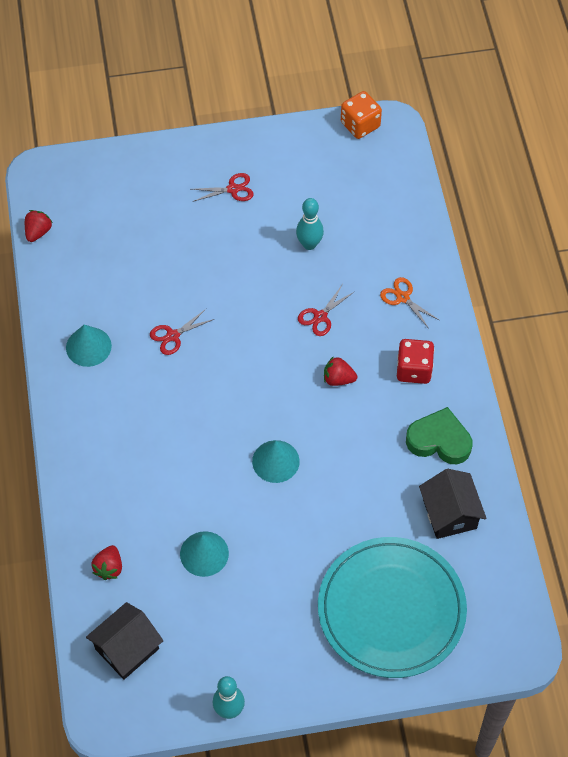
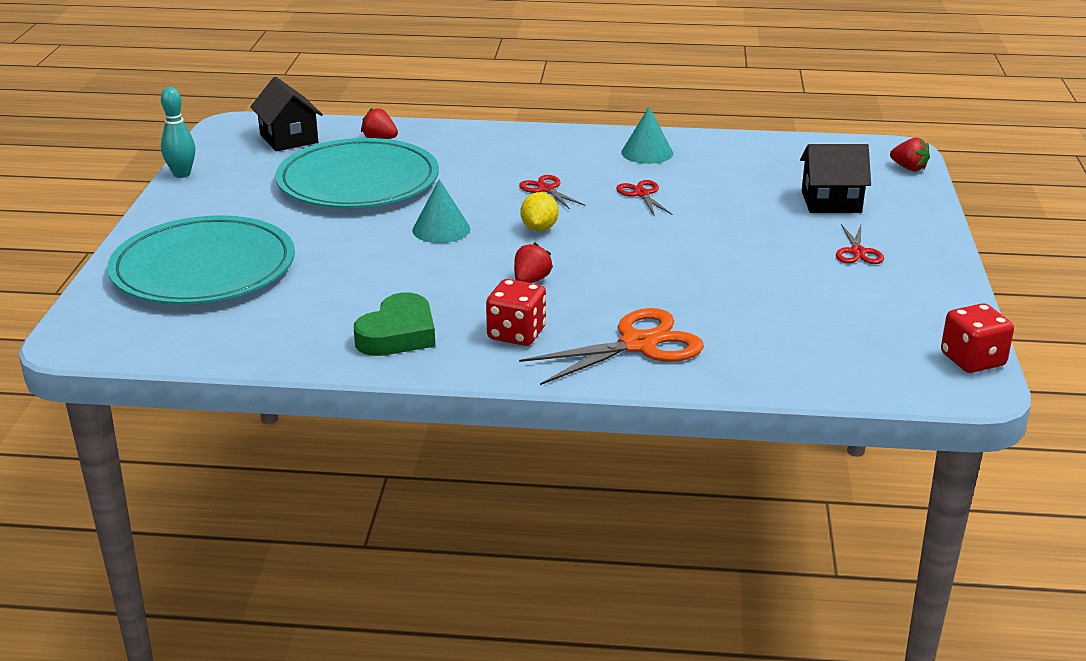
camera: 105 degrees right, 30 degrees down
(38, 232) = (812, 142): red strawberry -> red strawberry (909, 168)
(204, 553) = (358, 181): turquoise cone -> turquoise plate
(254, 393) = (539, 229): none -> yellow lemon
(309, 244) = (752, 290): turquoise bowling pin -> none
(320, 317) = (631, 282): red scissors -> red scissors (546, 189)
(360, 125) = (972, 360): orange dice -> red dice
(402, 297) = (639, 344): orange scissors -> orange scissors, size x1.87
(449, 514) = (290, 324): black house -> black house (831, 202)

